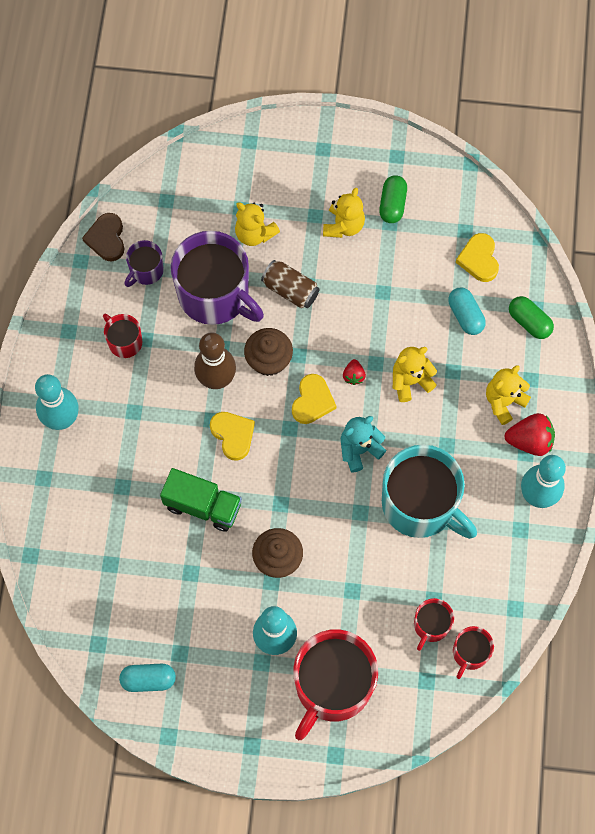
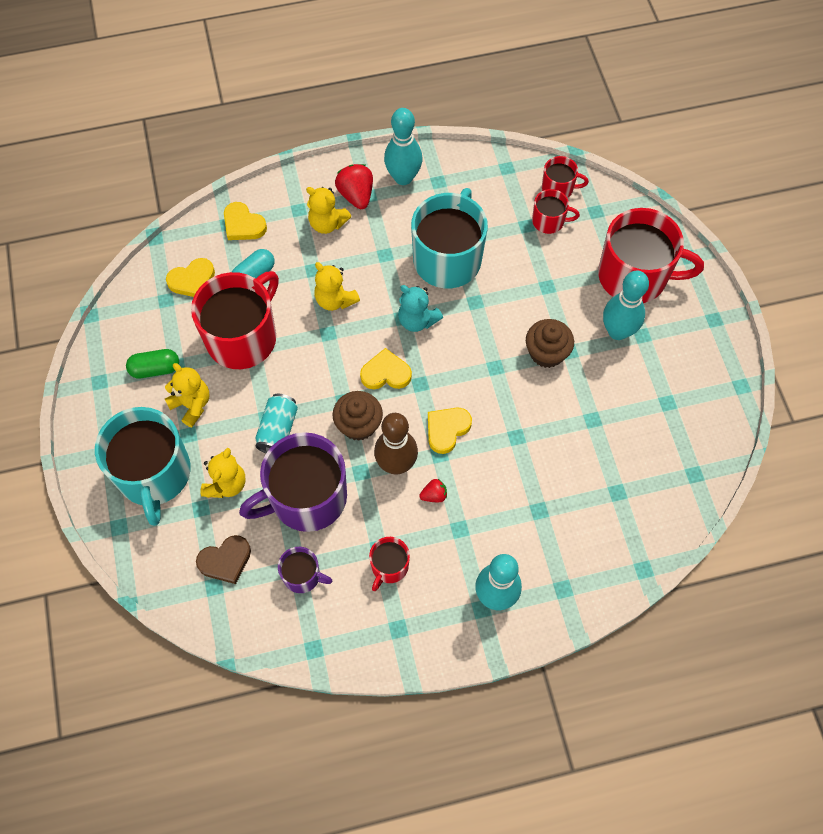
camera: 110 degrees left, 5 degrees down
(106, 239) = (278, 631): brown heart -> brown heart (225, 560)
(148, 679) = (703, 419): turquoise capsule -> none
(203, 505) = (526, 431): green truck -> none
(215, 294) = (306, 498): purple mug -> purple mug turned 135 degrees counterclockwise
(287, 179) = (154, 474): none -> turquoise mug
(290, 290) = (278, 430): brown can -> turquoise can
(343, 226) = (192, 405): yellow teddy bear -> yellow teddy bear turned 45 degrees clockwise
(353, 376) = (347, 347): red strawberry -> red strawberry (434, 495)
(399, 287) = (243, 337): none -> red mug
(529, 322) = (243, 225): green capsule -> yellow heart

